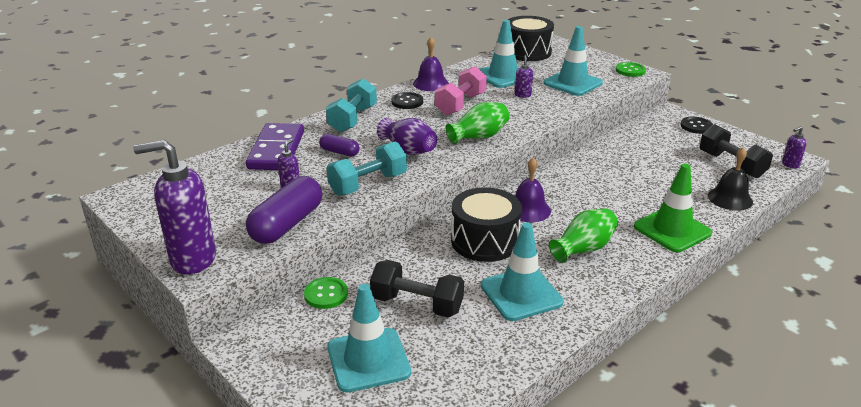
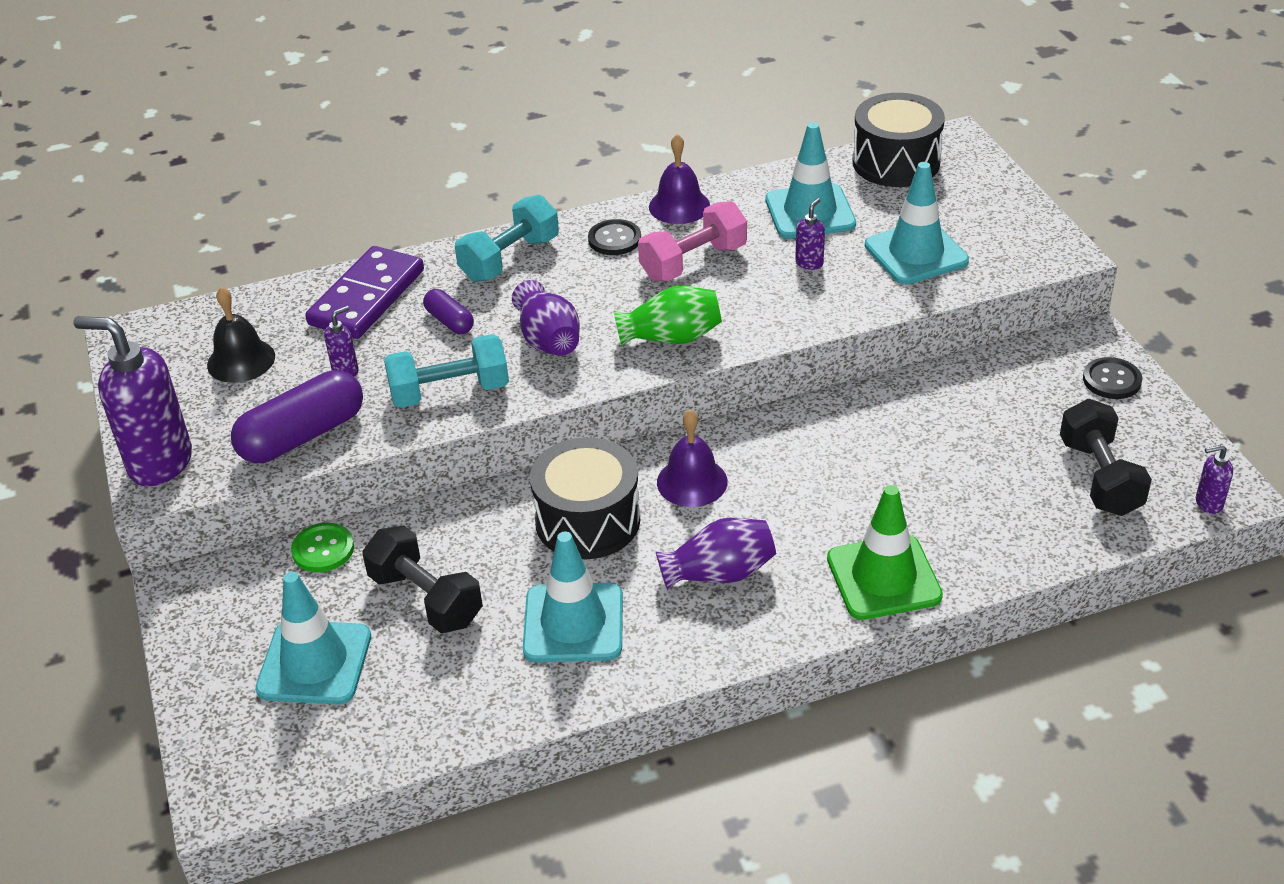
camera: 25 degrees right, 10 degrees up
(583, 249) = (719, 573): green vase -> purple vase
(630, 70) = (1044, 244): green button -> none
(730, 198) = (1034, 544): black bell -> black bell (241, 360)

